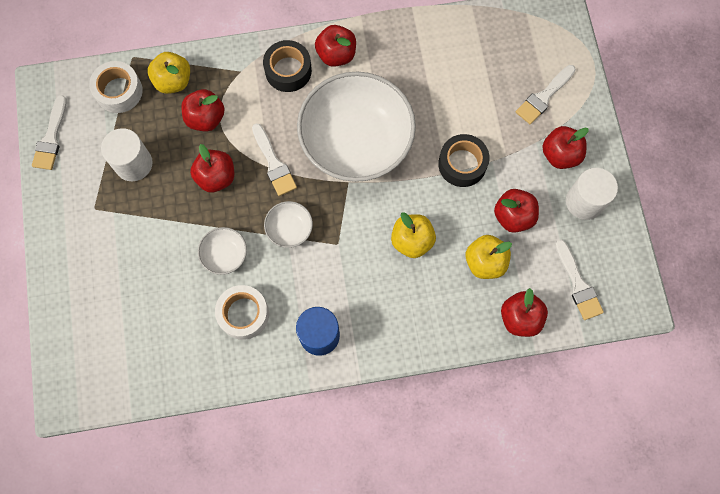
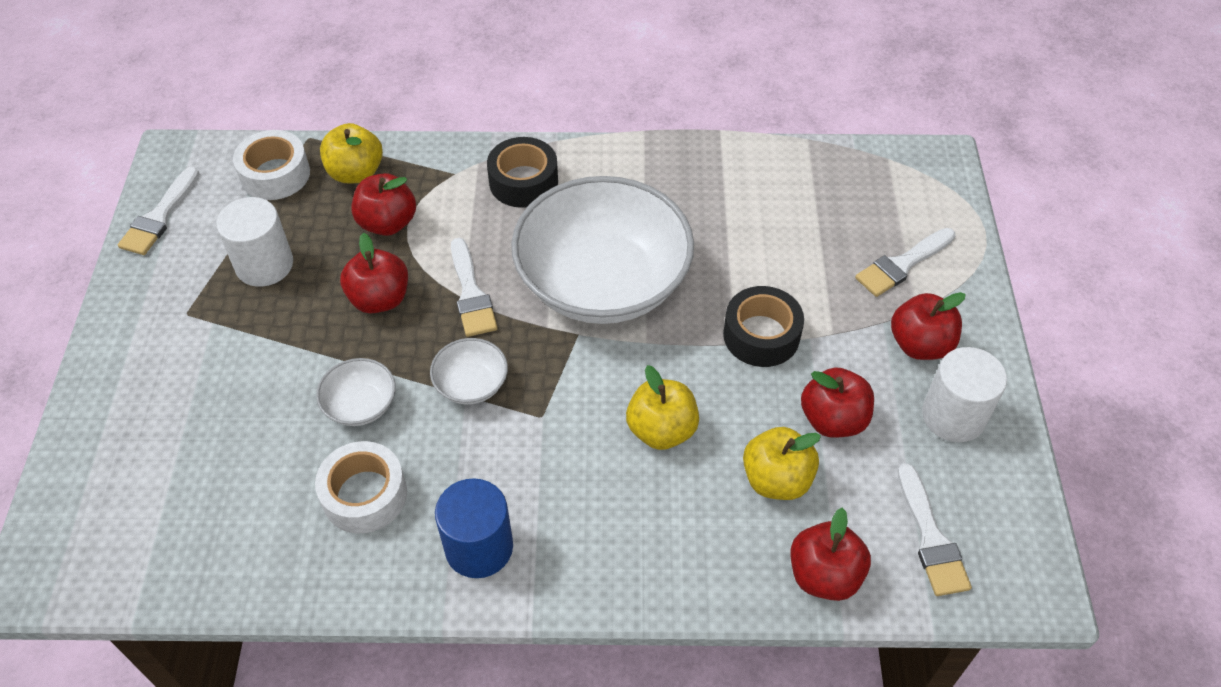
camera: 10 degrees right, 20 degrees down
(336, 55) = (598, 172): red apple -> none

